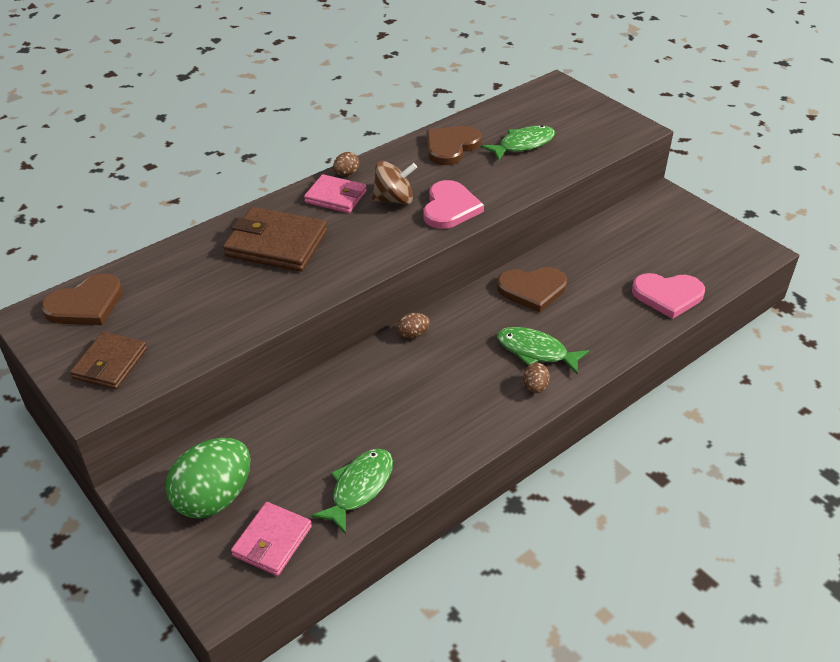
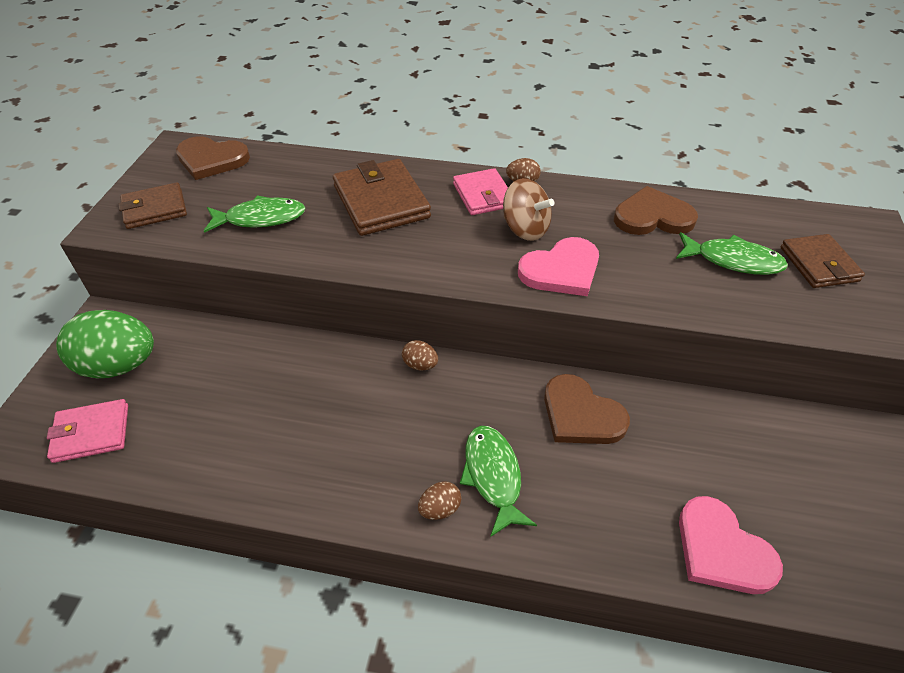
camera: 50 degrees right, 5 degrees up
(359, 488) = (192, 452): green fish -> green fish (261, 218)
(561, 121) = (819, 264): none -> brown wallet

